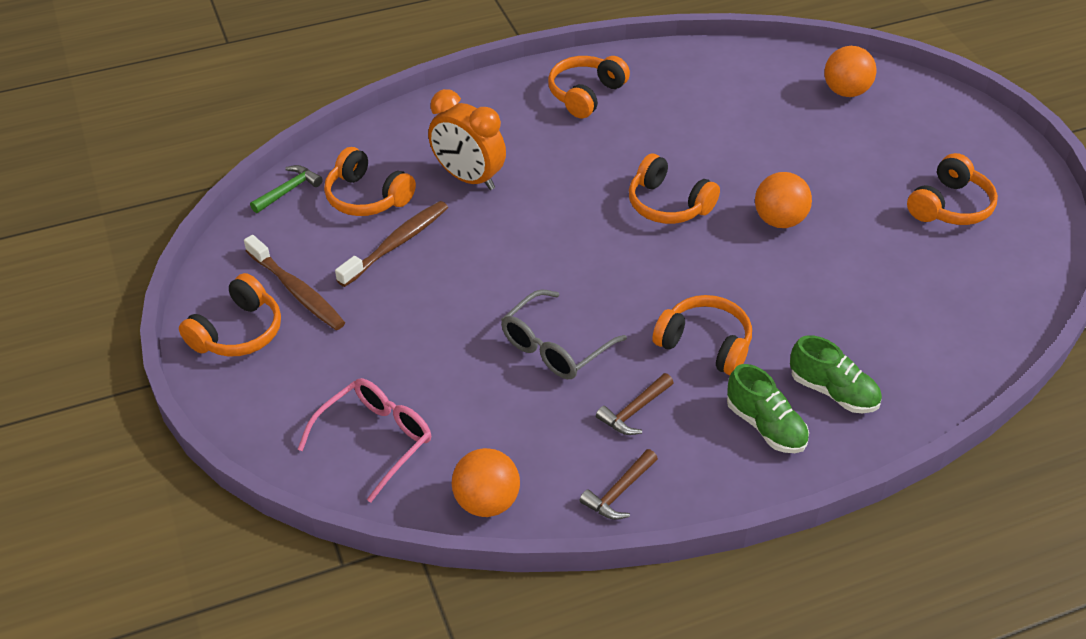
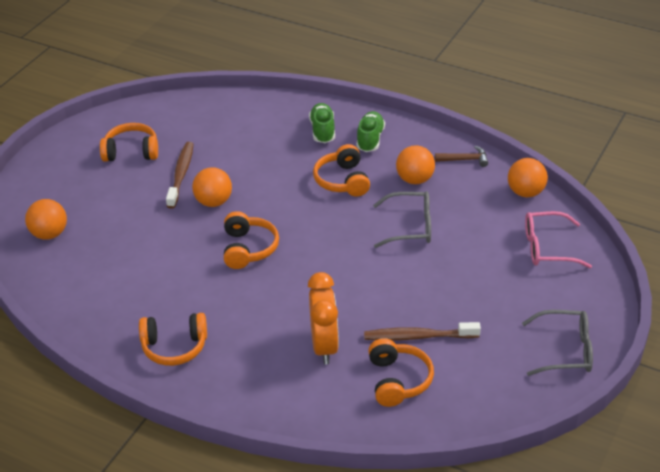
camera: 130 degrees left, 5 degrees down
(238, 332) = (565, 350): orange headphones -> grey glasses
(288, 190) = (440, 424): green hammer -> none
(297, 291) = (507, 350): brown toothbrush -> brown toothbrush (181, 175)
(634, 411) = (415, 179): brown hammer -> orange ball

